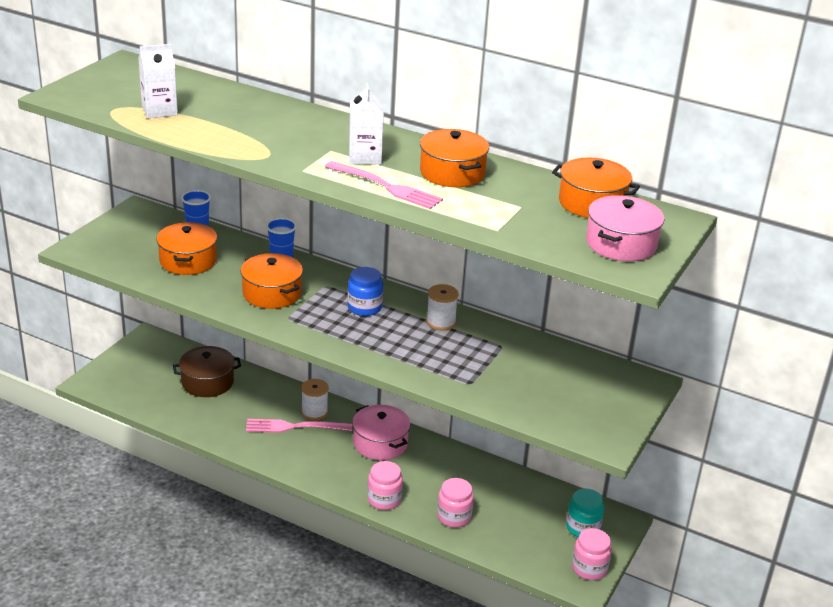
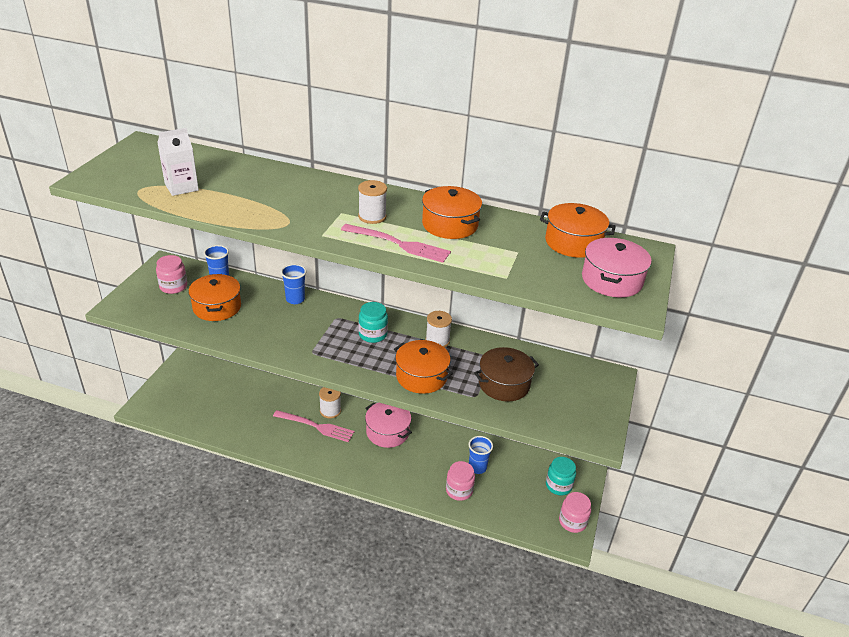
camera: 10 degrees left, 5 degrees up
(207, 382) = (239, 395): brown pot -> brown pot (504, 384)
(272, 293) = (294, 330): orange pot -> orange pot (421, 376)
(294, 427) = (316, 426): pink fork -> pink fork turned 150 degrees counterclockwise
(364, 307) = (373, 334): blue jar -> turquoise jar
(365, 157) = (372, 216): white carton -> white spool
(384, 499) = (401, 483): pink jar -> pink jar (173, 286)
(483, 495) = (477, 467): none -> blue cup

